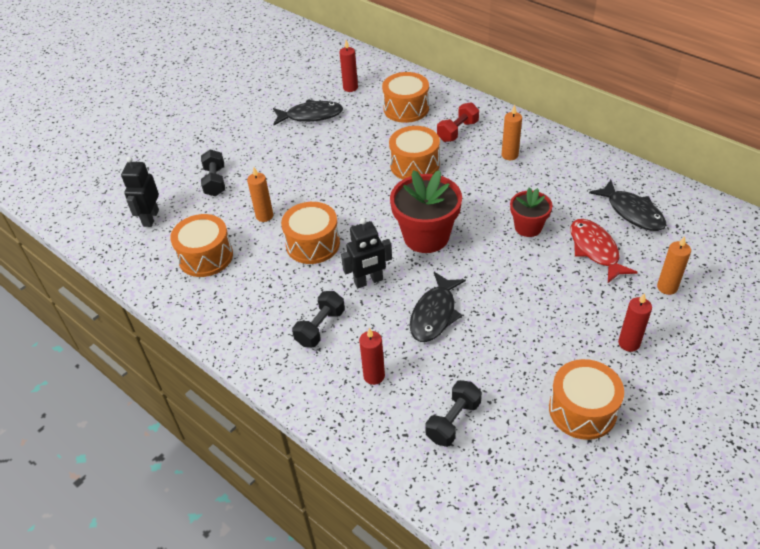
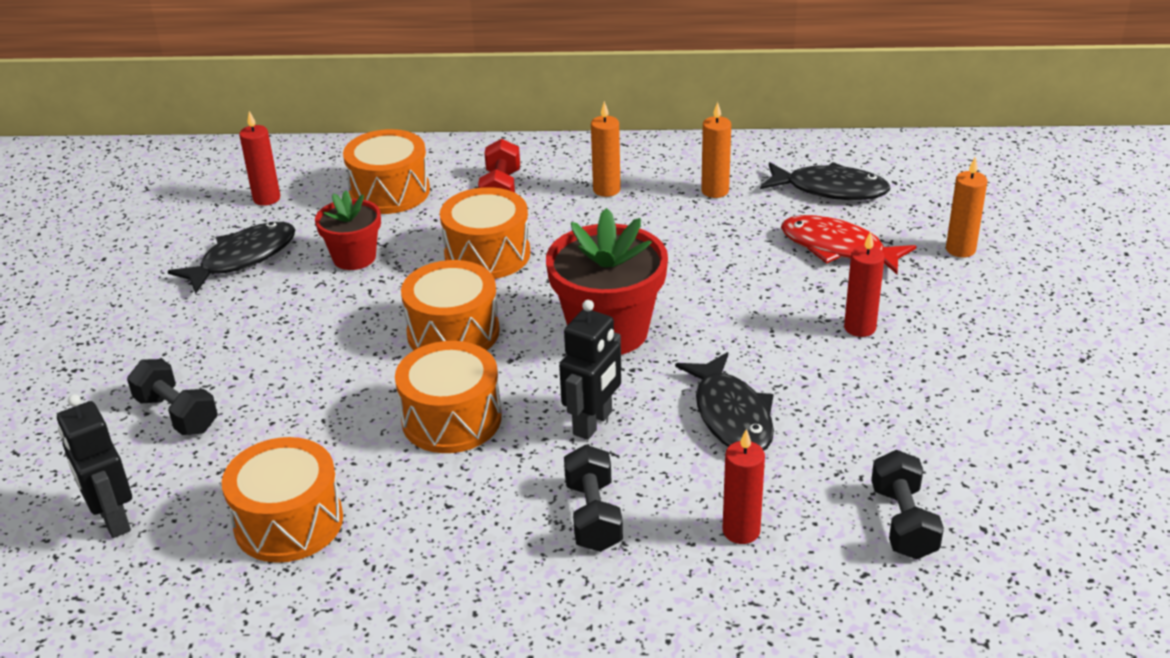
camera: 40 degrees left, 10 degrees down
(264, 216) = (325, 420): orange candle -> orange candle (715, 191)
(528, 227) = (729, 260): red flower pot -> red flower pot (354, 257)
(582, 410) = (1027, 423): orange drum -> orange drum (453, 332)
(629, 343) = (991, 327): red candle -> red candle (859, 328)

